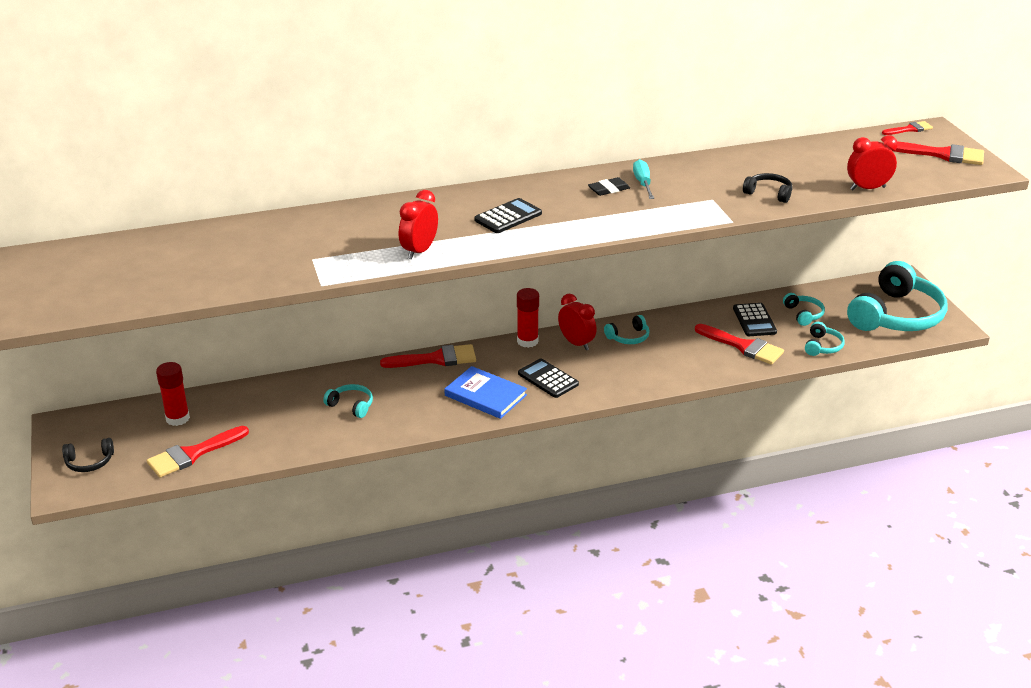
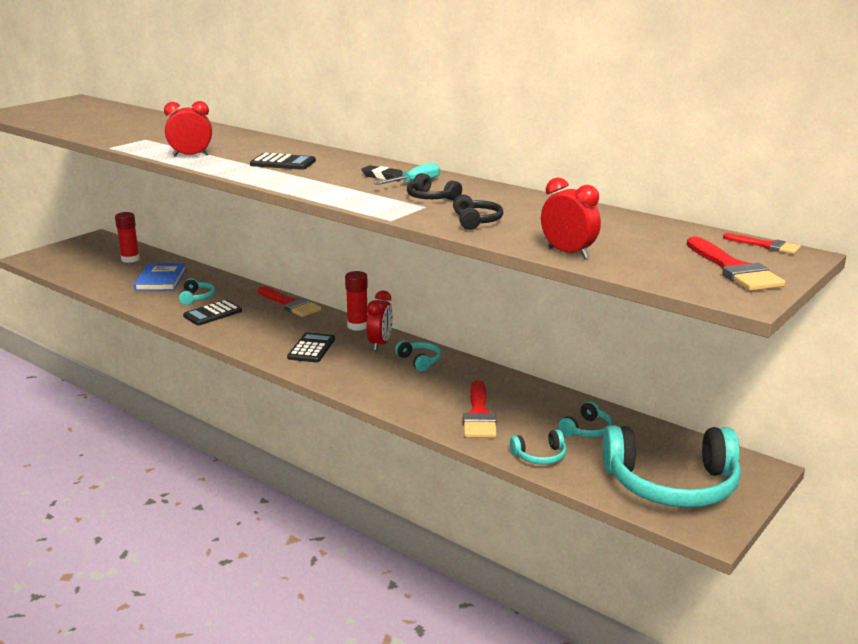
camera: 55 degrees right, 10 degrees down
(89, 462) = (62, 254): black headphones -> black headphones (431, 198)
(192, 454) = (94, 274): red brush -> none
(485, 395) = (260, 334): blue book -> blue book (161, 280)
(628, 337) = (419, 361): turquoise headphones -> turquoise headphones turned 150 degrees counterclockwise
(754, 320) = (534, 408): black calculator -> black calculator (212, 313)

